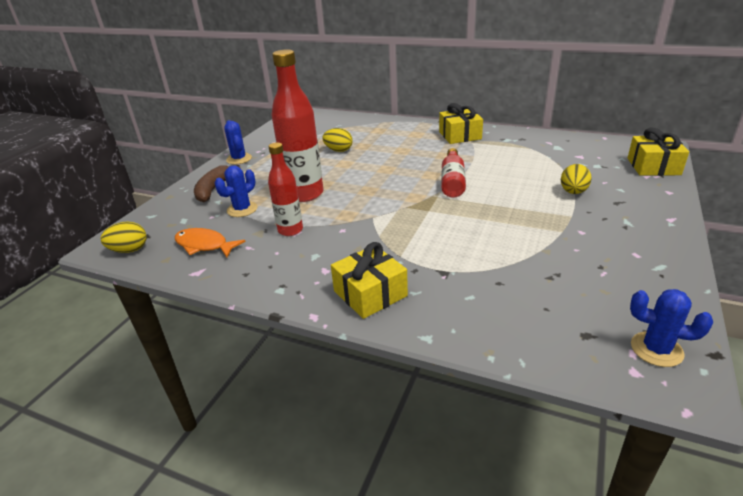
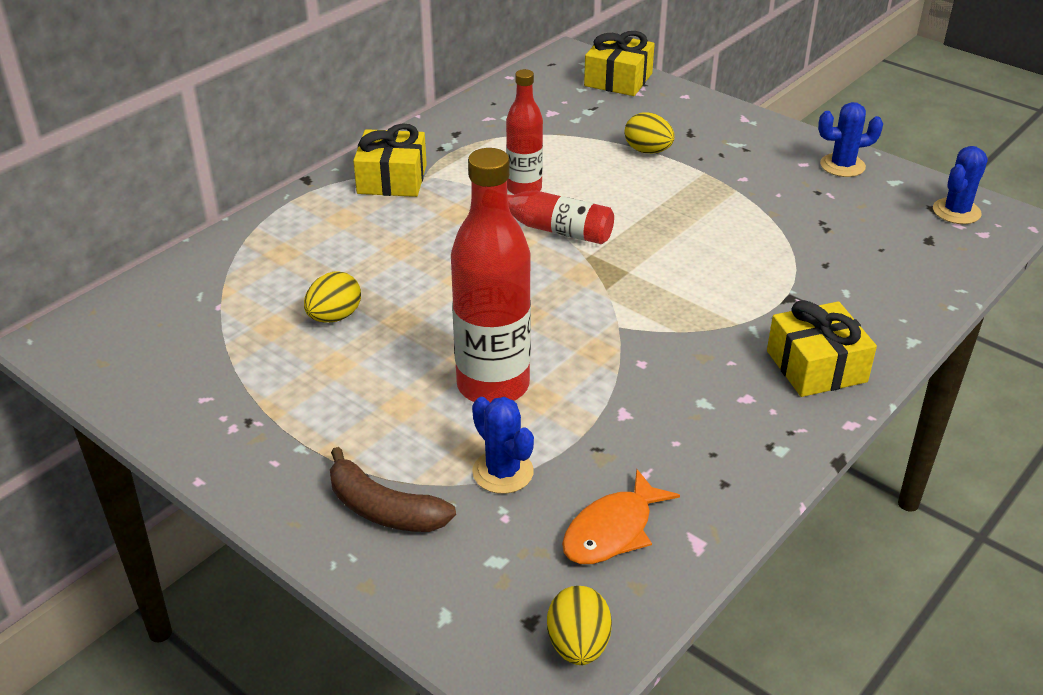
camera: 75 degrees left, 5 degrees up
(239, 159) = (253, 460): blue cactus -> blue cactus (842, 166)
(290, 230) = (614, 418): red bottle -> red bottle (524, 189)

